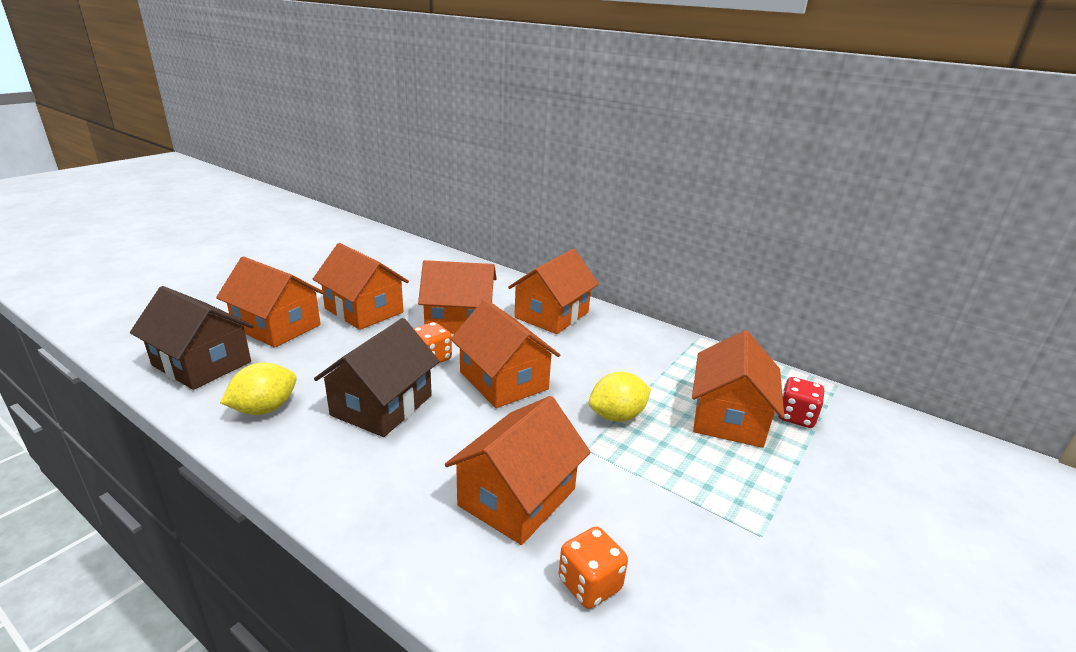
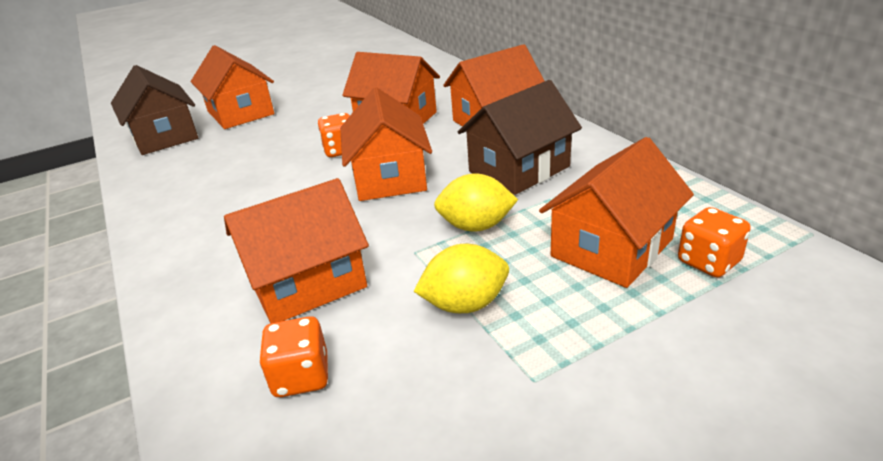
camera: 30 degrees right, 5 degrees up
(264, 409) = (176, 175): yellow lemon -> yellow lemon (465, 304)
(364, 310) = (320, 105): orange house -> none
(382, 405) = (264, 185): brown house -> brown house (519, 169)
(796, 417) = (708, 262): red dice -> orange dice

